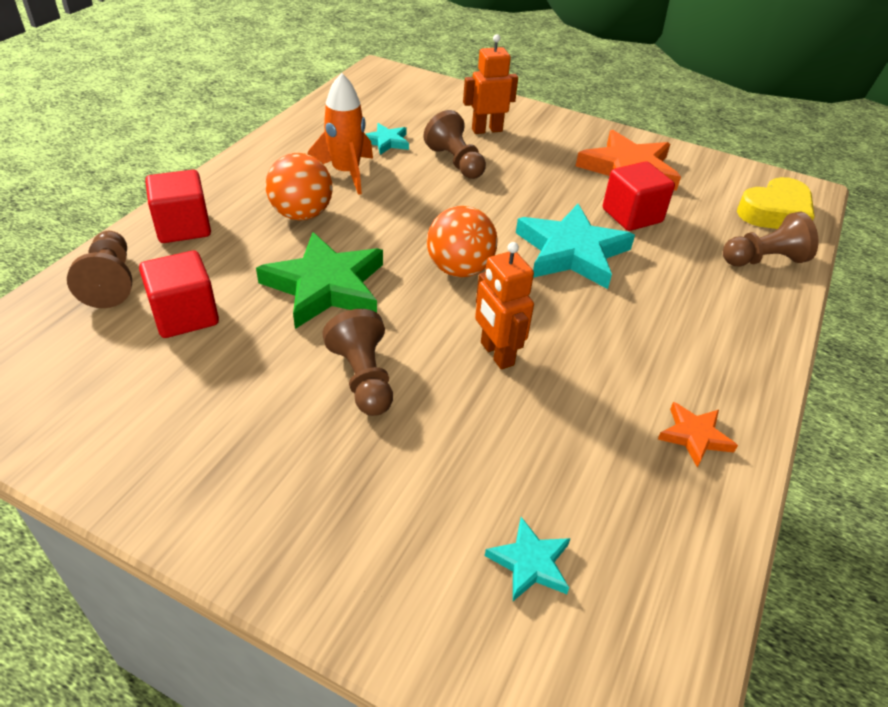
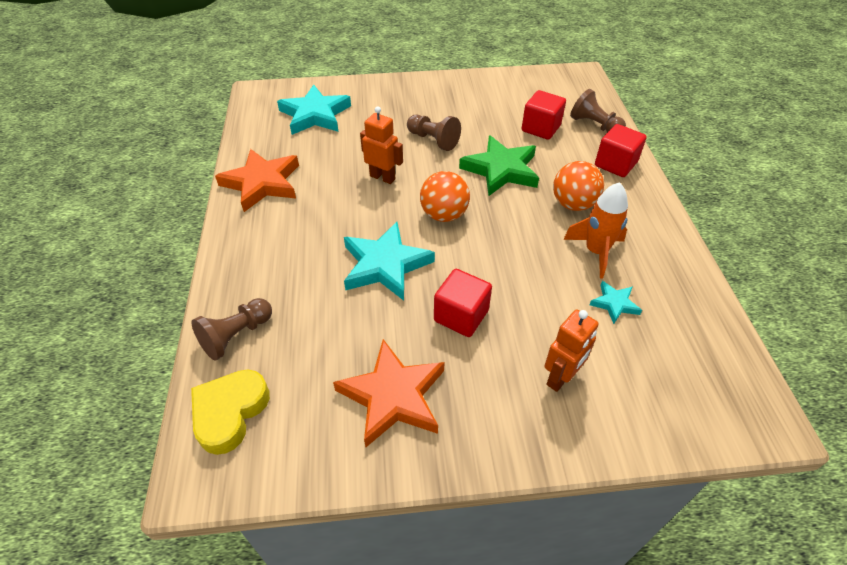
camera: 150 degrees right, 5 degrees up
(455, 162) = (540, 312): brown pawn -> none
(530, 563) = (315, 115): turquoise star -> turquoise star, size x2.02
(632, 216) = (360, 329): red cube -> red cube (461, 316)
(694, 436) = (262, 183): orange star -> orange star, size x2.02

